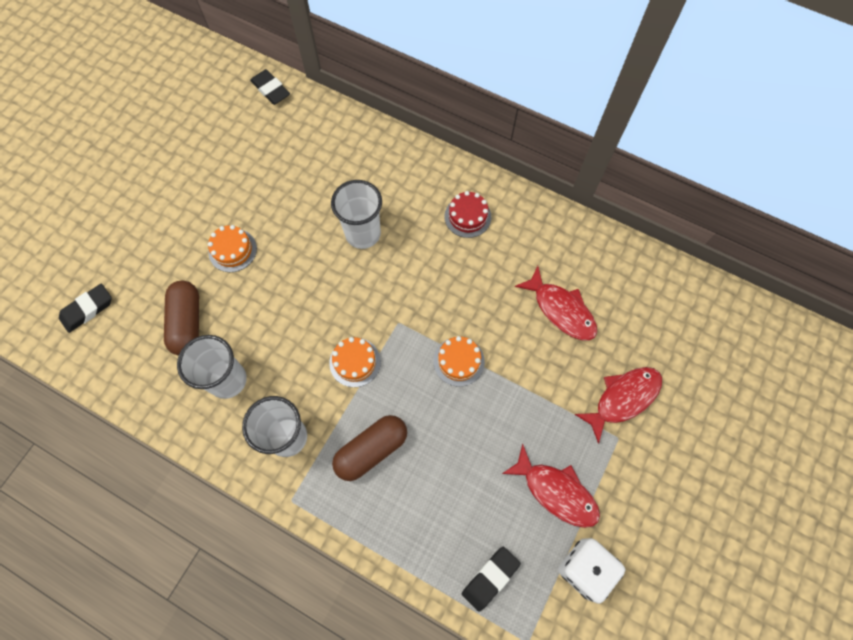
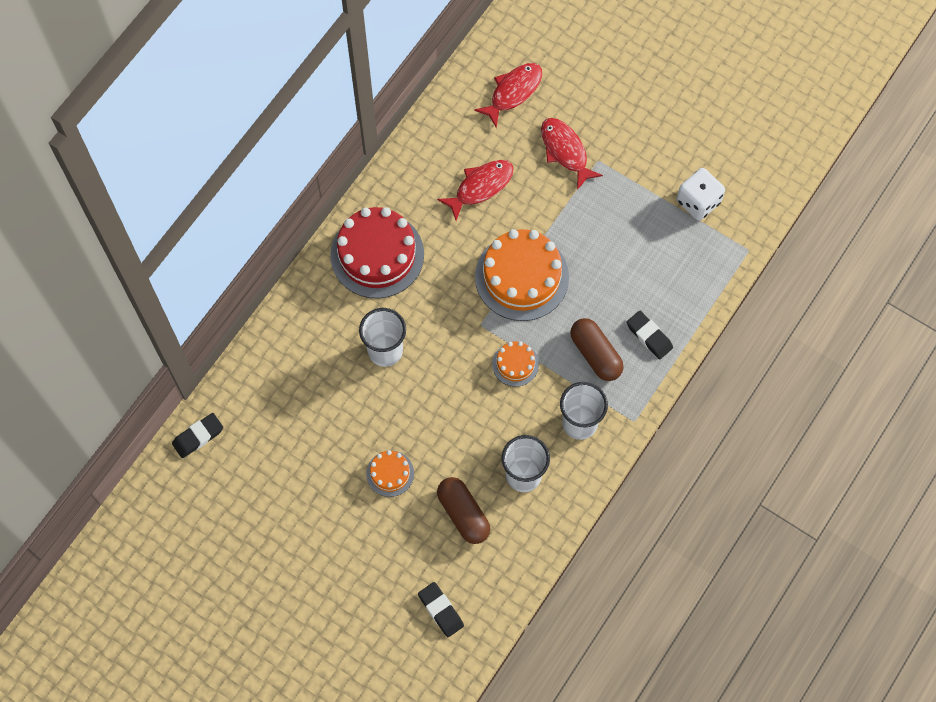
camera: 85 degrees left, 0 degrees up
(187, 322) = (463, 514): brown capsule -> brown capsule turned 60 degrees clockwise
(459, 361) = (522, 277): orange cake -> orange cake, size x2.06
(467, 216) = (377, 255): red cake -> red cake, size x2.06
(490, 578) = (702, 271): black eraser -> black eraser (649, 336)
(556, 491) = (638, 214): red fish -> red fish (513, 92)

